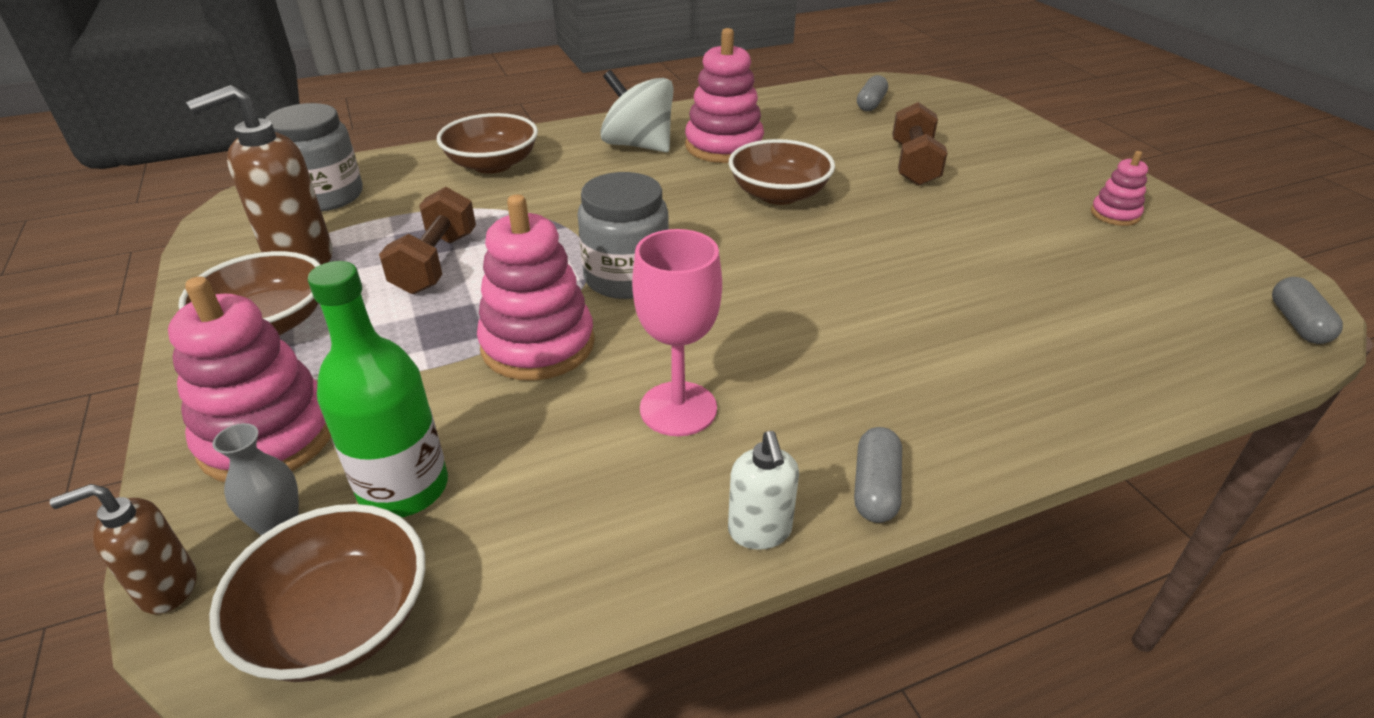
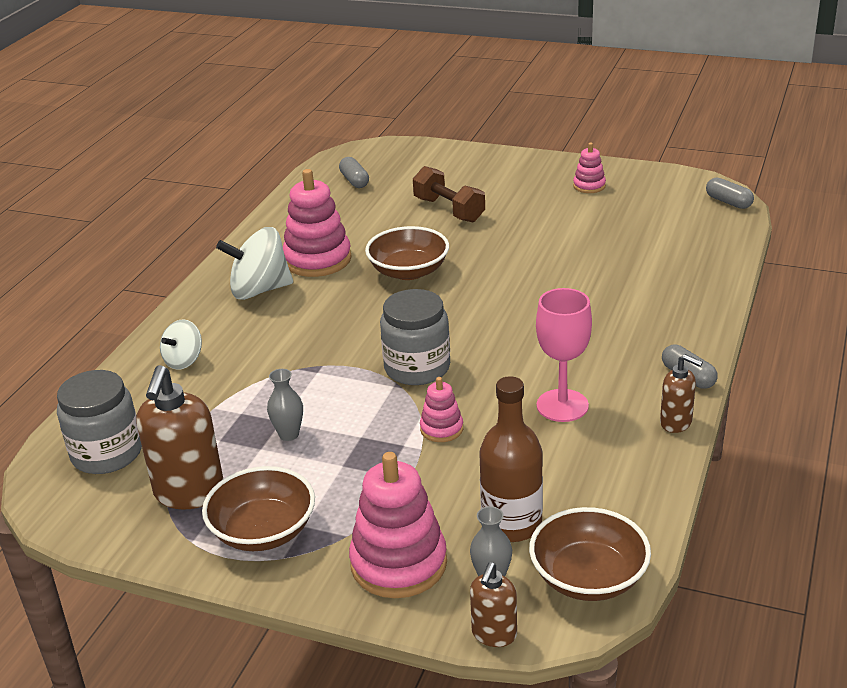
camera: 45 degrees left, 5 degrees down
(404, 488) = (511, 524): green bottle -> brown bottle
(436, 263) = (289, 434): brown dumbbell -> grey vase
(492, 164) = (184, 360): brown bowl -> white spinning top
(538, 345) = (441, 429): pink stacking toy -> pink stacking toy, size x0.51
(760, 531) = (676, 423): white soap dispenser -> brown soap dispenser

